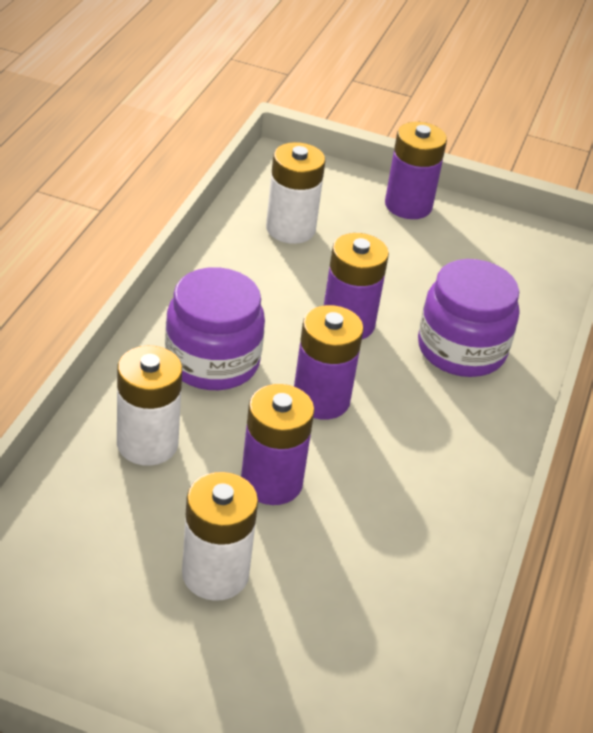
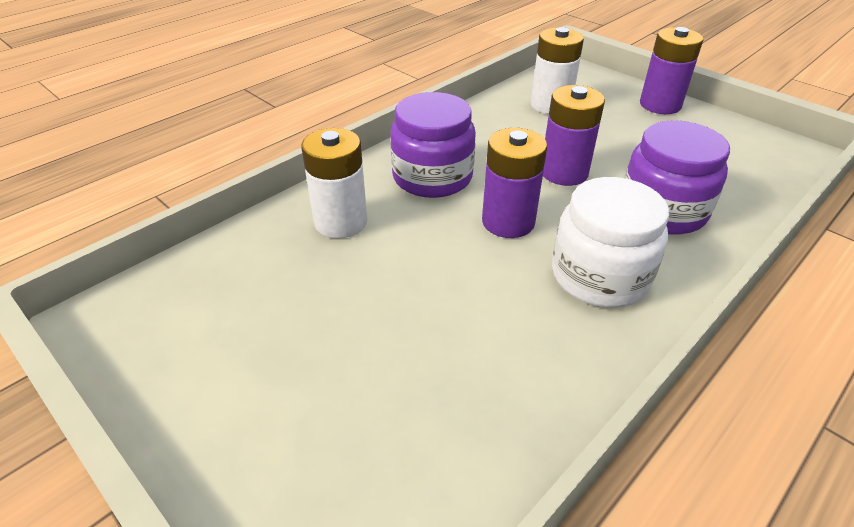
camera: 30 degrees right, 0 degrees up
(215, 574) = (323, 337): white battery -> none
(271, 482) = (424, 275): purple battery -> none
(434, 439) = (599, 276): none -> white jar

